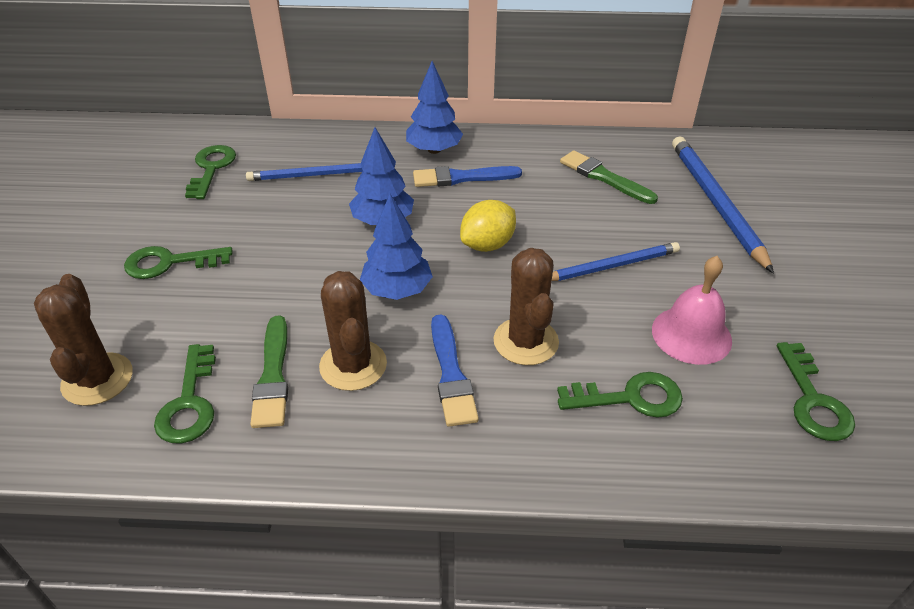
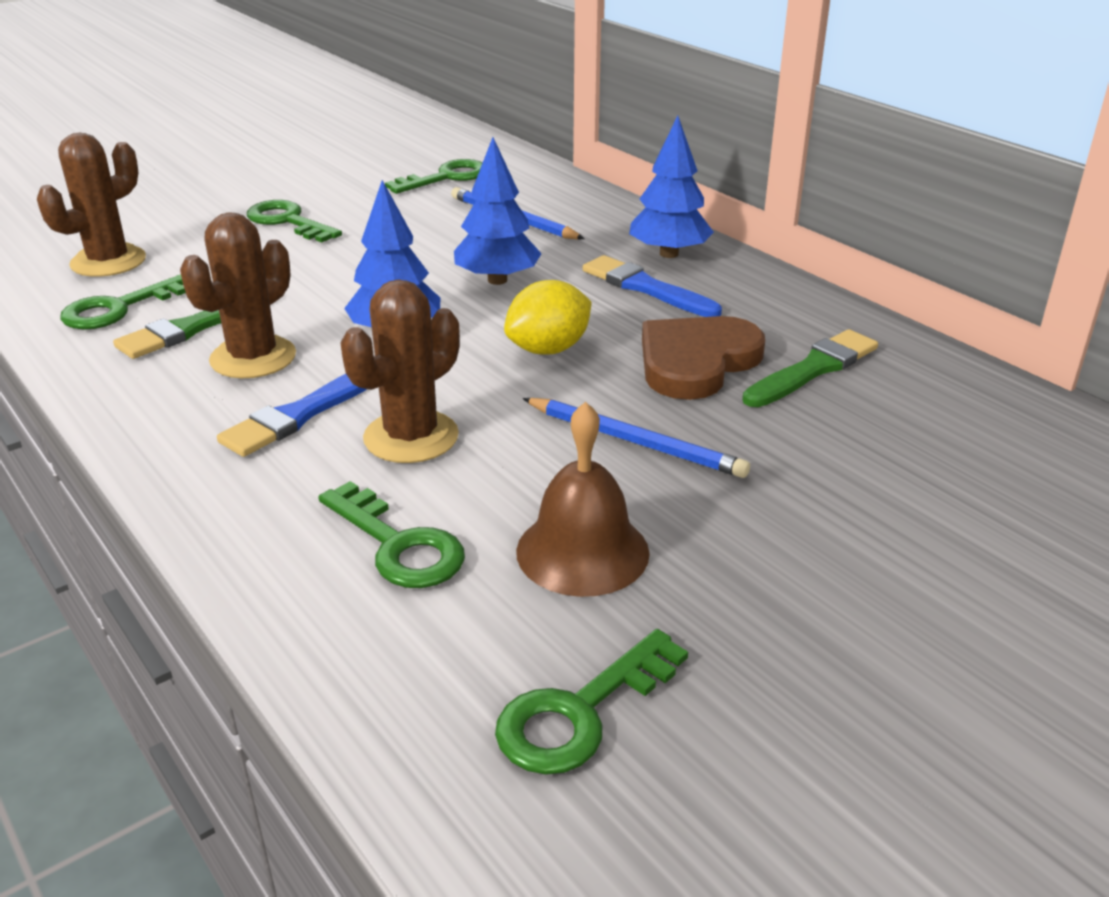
camera: 50 degrees right, 10 degrees down
(487, 245) = (548, 349): yellow lemon -> yellow lemon turned 45 degrees counterclockwise
(558, 206) = (696, 362): none -> brown heart
(604, 177) = (813, 369): green brush -> green brush turned 45 degrees clockwise
(691, 334) = (582, 551): pink bell -> brown bell
(715, 203) = (915, 472): blue pencil -> none

